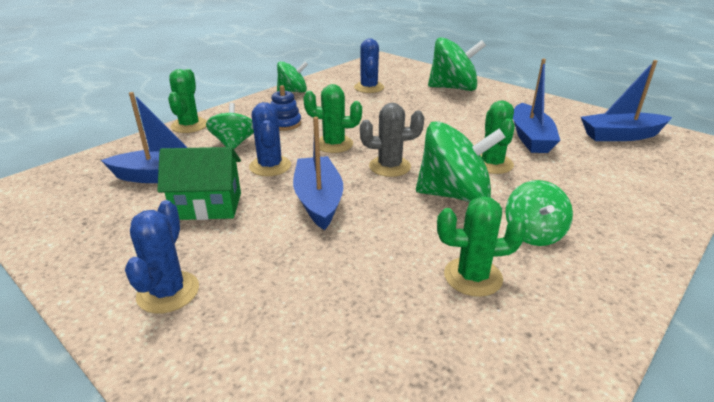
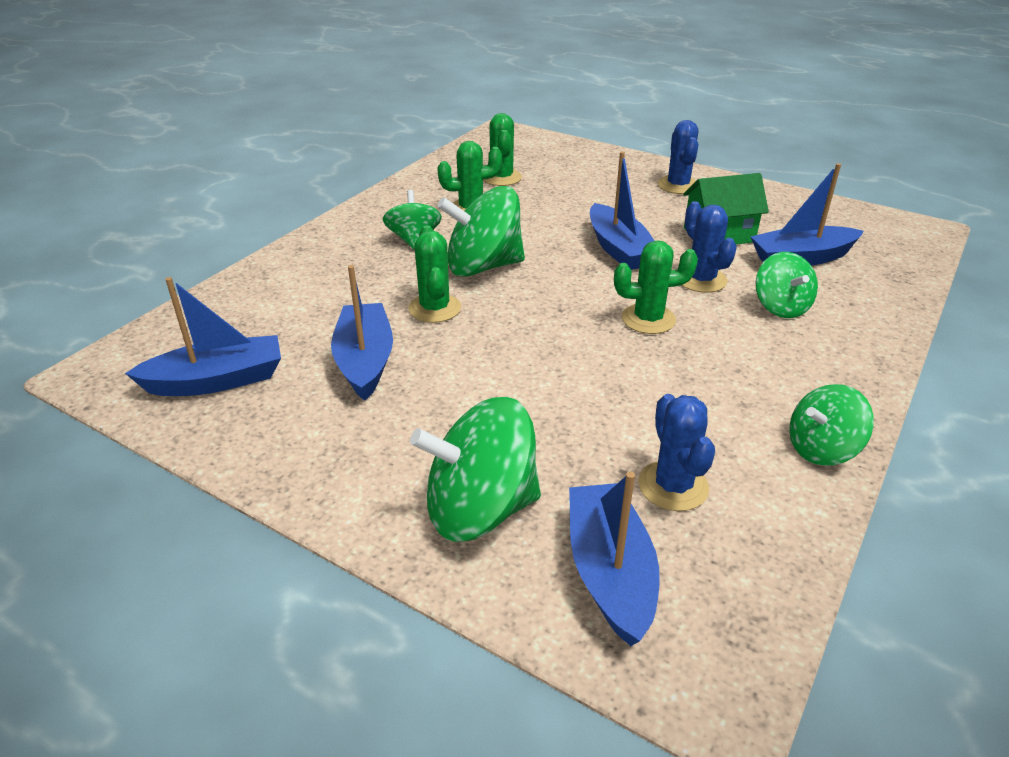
camera: 170 degrees right, 5 degrees up
(189, 125) = (884, 332): green cactus -> green cactus (501, 178)
(285, 124) = (749, 351): blue stacking toy -> none
(389, 166) = (561, 292): grey cactus -> none
(405, 74) = (609, 572): none -> blue boat

